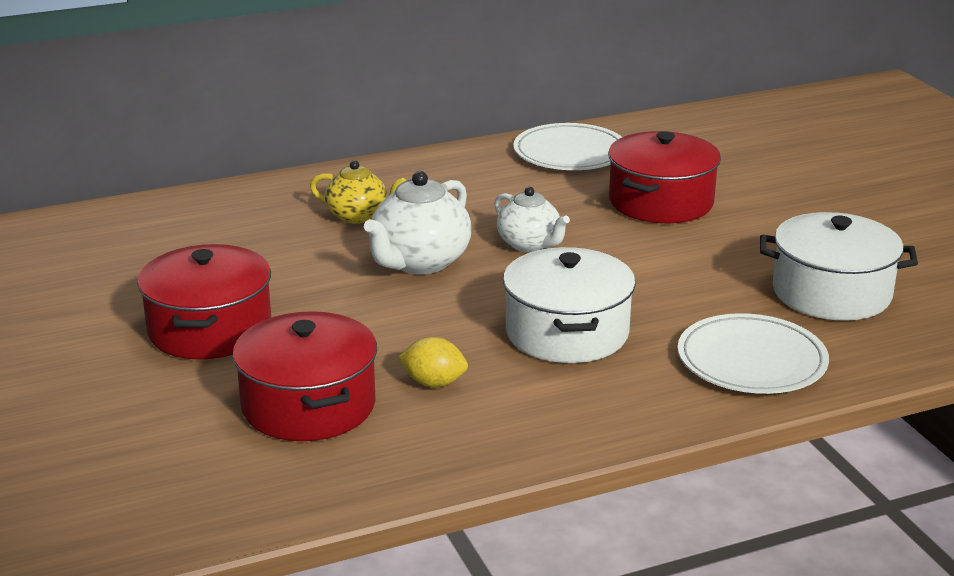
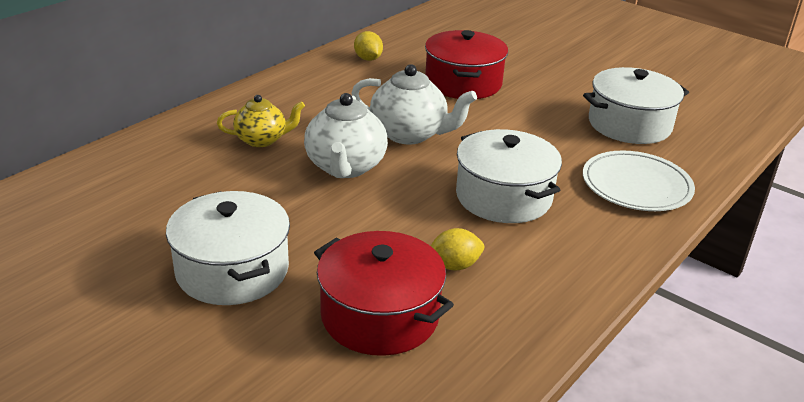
camera: 30 degrees left, 5 degrees up
(210, 329) = (232, 270): red pot -> white pot
(529, 244) = (410, 134): white teapot -> white teapot, size x1.53
(570, 153) = (368, 59): white plate -> yellow lemon

